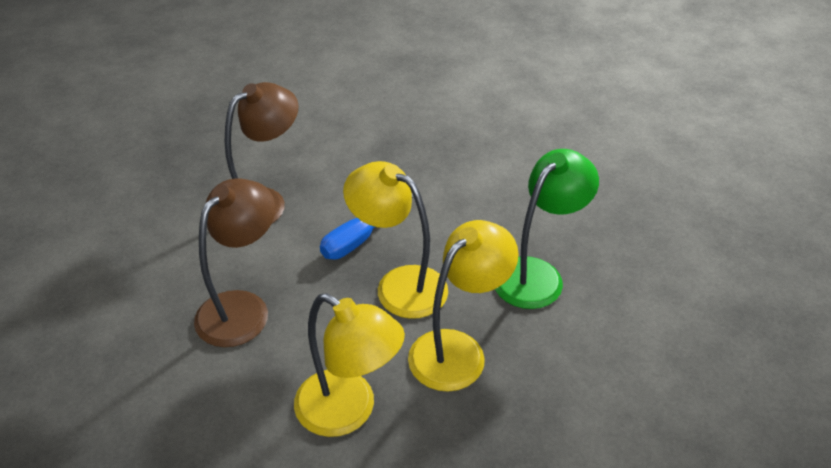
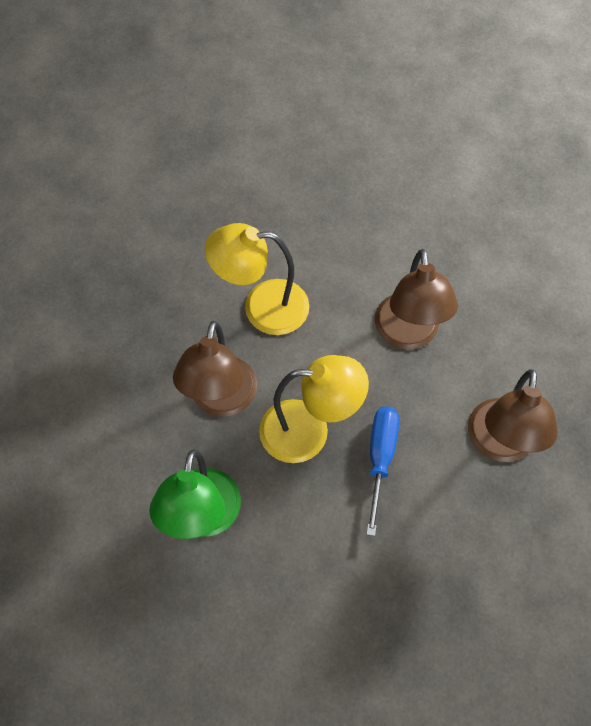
camera: 145 degrees right, 20 degrees up
(458, 350) = (221, 400): yellow lamp -> brown lamp

